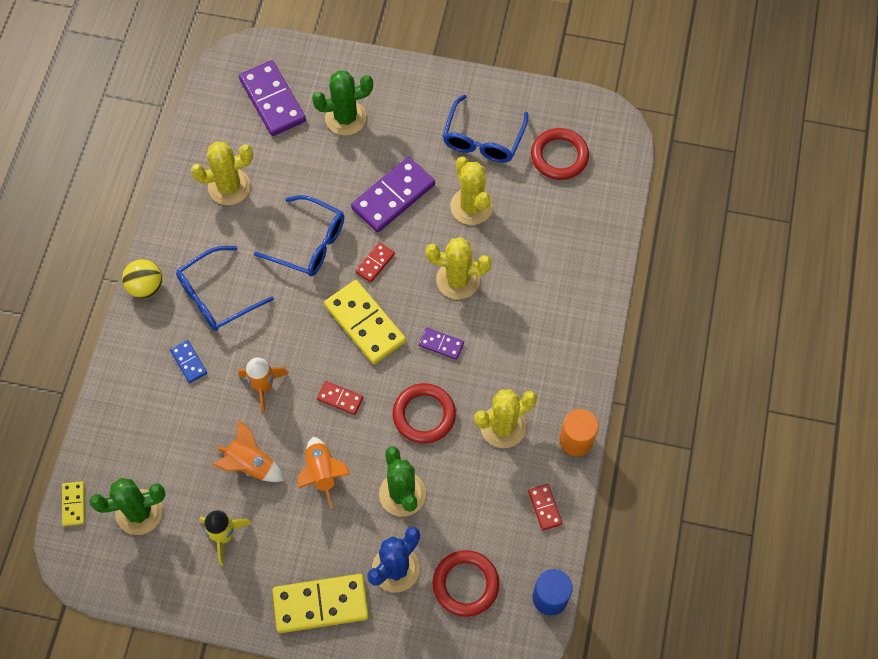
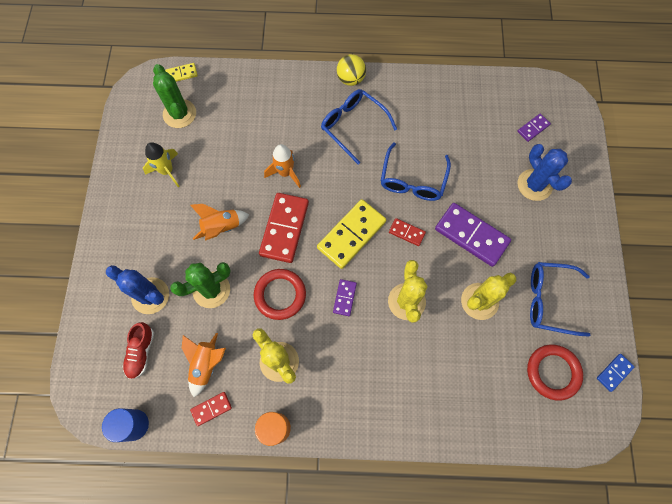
camera: 80 degrees right, 5 degrees up
(189, 362) = (297, 119): blue domino -> blue domino (614, 372)
(229, 187) = (447, 114): yellow cactus -> none
(250, 464) = (222, 177): orange rocket -> orange rocket (206, 364)
(273, 100) = (533, 128): purple domino -> purple domino, size x0.49
(321, 604) = (120, 246): yellow domino -> none
(340, 399) = (284, 228): red domino -> red domino, size x2.04
(345, 118) = (534, 185): green cactus -> blue cactus
(465, 584) = (141, 352): red ring -> red shoe

